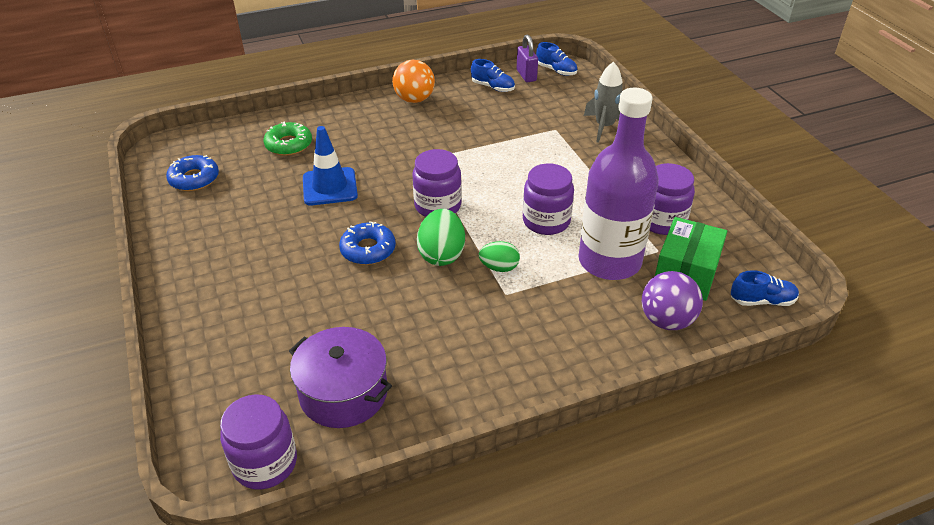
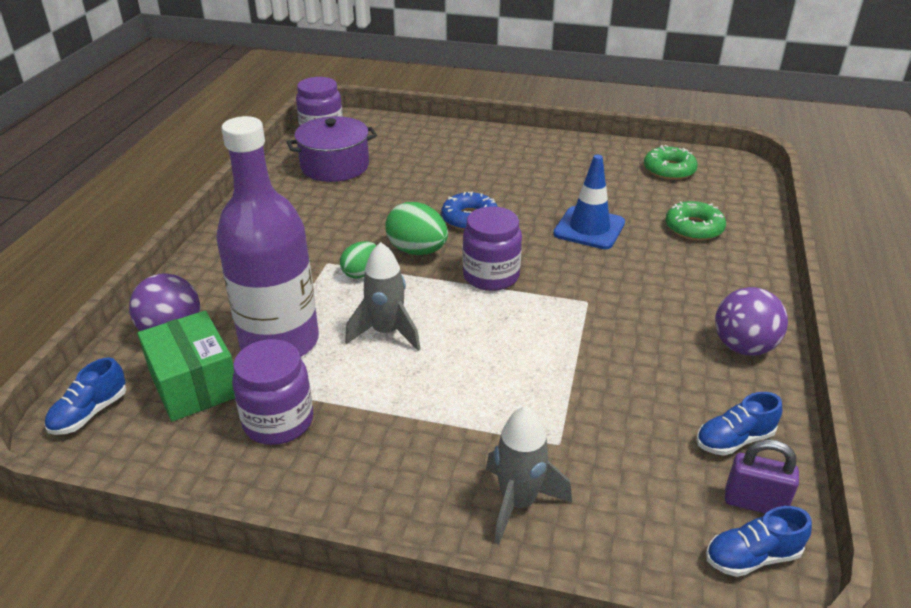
camera: 125 degrees right, 5 degrees down
(194, 179) = (669, 170): blue donut -> green donut
(414, 99) = (743, 347): orange ball -> purple ball
(546, 221) = (386, 333): purple jar -> grey rocket

